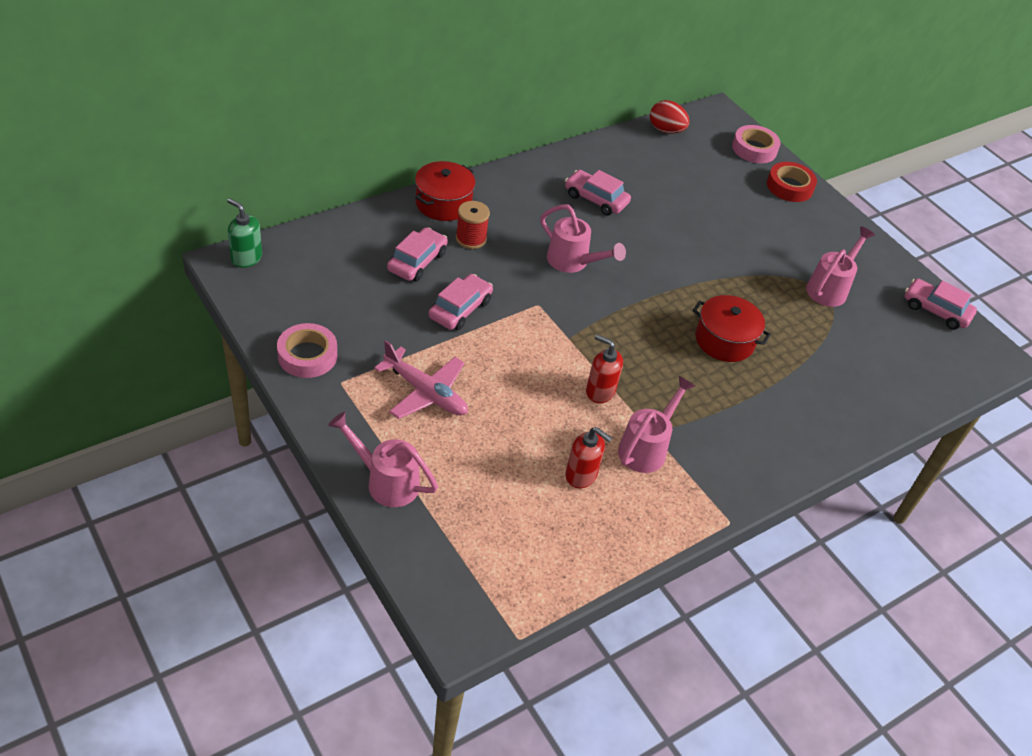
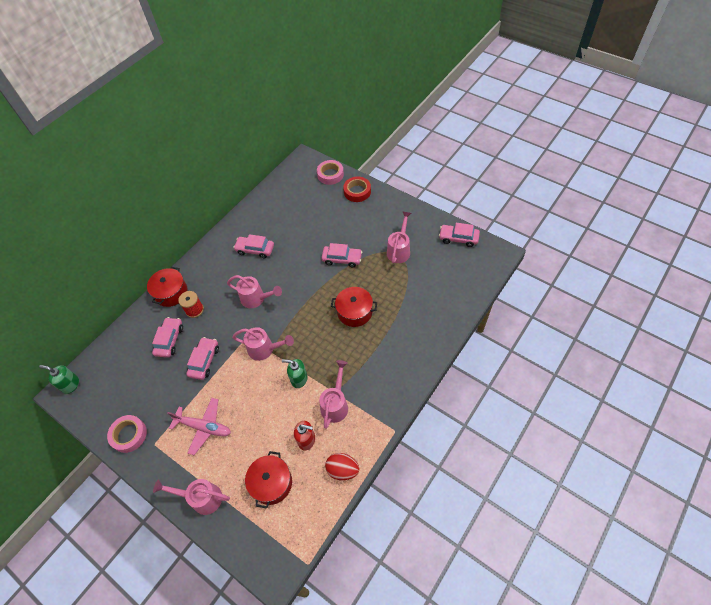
camera: 10 degrees left, 10 degrees up
(503, 508) = (271, 483): none -> red pot
(560, 332) = (265, 349): none -> pink watering can
(600, 391) = (299, 379): red soap dispenser -> green soap dispenser
(666, 130) = (278, 184): red egg -> red egg (342, 470)
(730, 264) = (342, 259): none -> pink car

